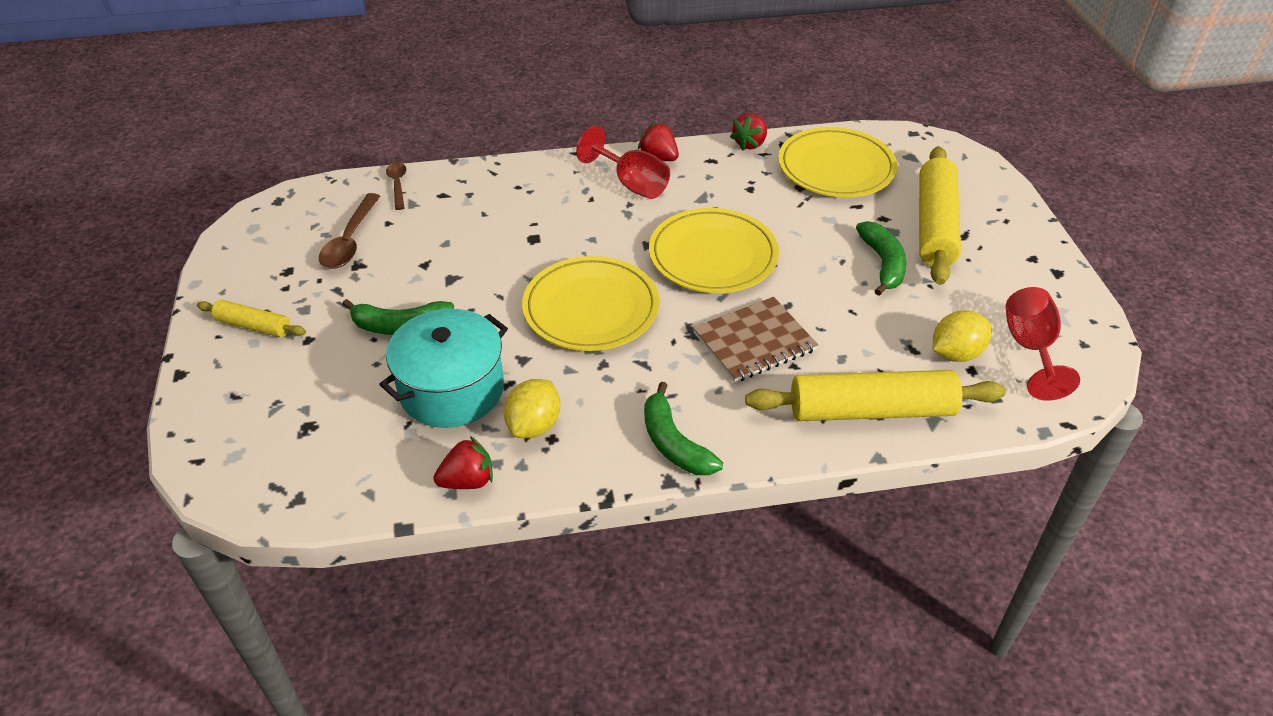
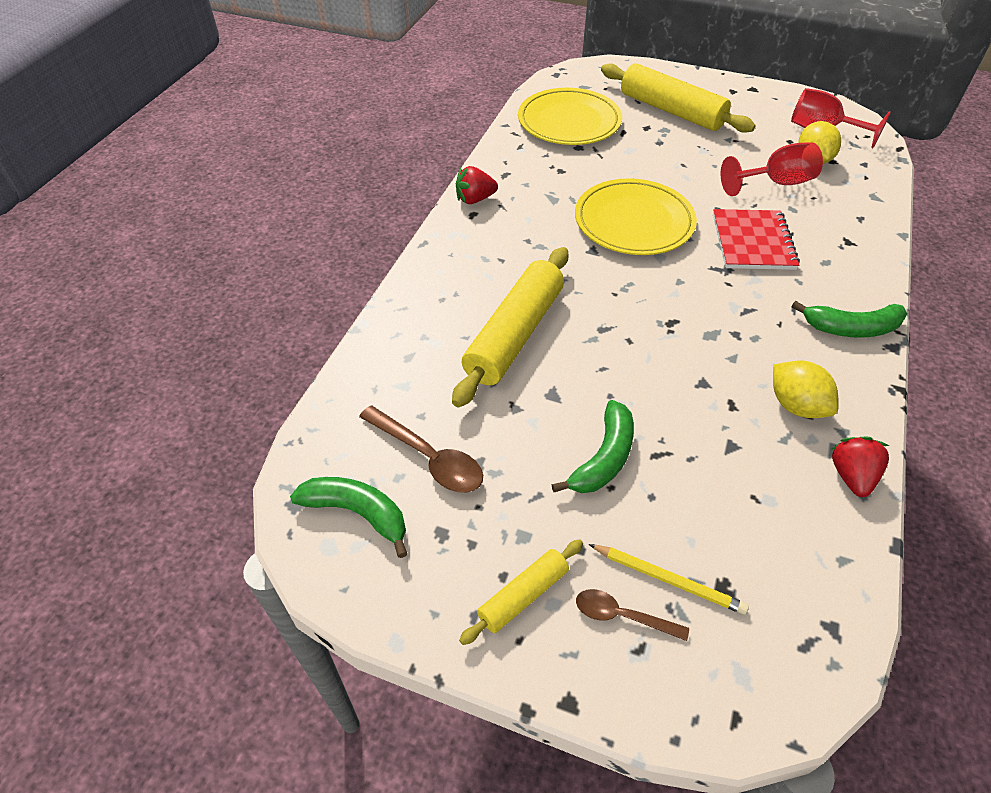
camera: 60 degrees left, 5 degrees up
(300, 394) = (668, 579): none -> yellow pencil
(397, 185) = (359, 386): brown spoon -> brown spoon (622, 616)
(452, 389) = (721, 448): turquoise pot -> none
(591, 308) = (658, 315): yellow plate -> none
(632, 184) = (500, 228): red goblet -> red goblet (776, 183)
(750, 144) = (501, 147): red strawberry -> none
(754, 342) = (753, 242): brown notebook -> red notebook
(871, 410) = (854, 218): yellow rolling pin -> yellow rolling pin (514, 335)
(883, 264) = (699, 149): green banana -> green banana (357, 513)

